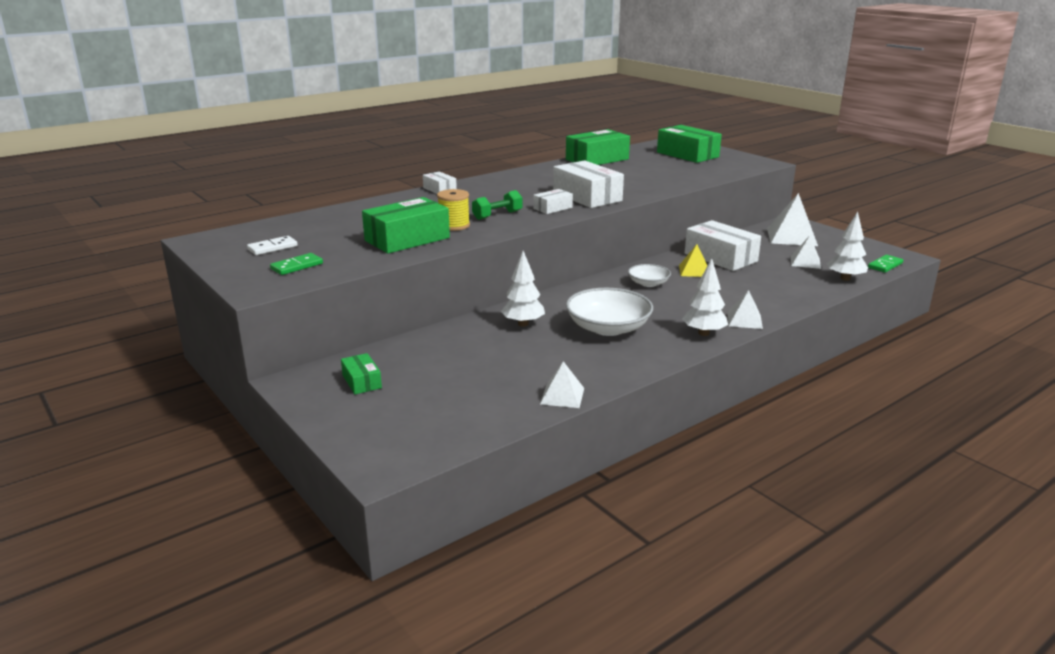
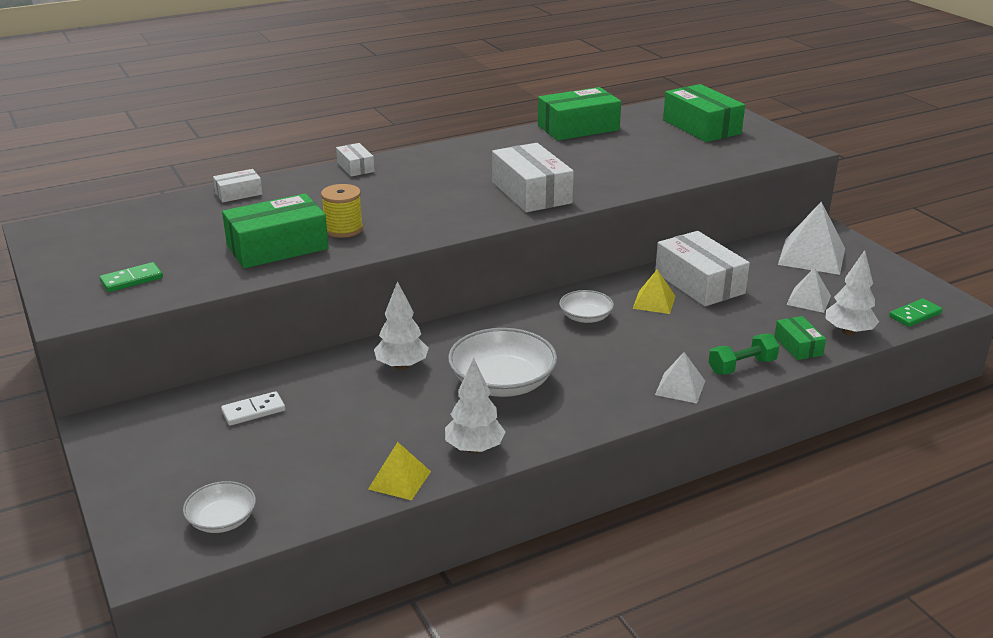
camera: 10 degrees right, 5 degrees up
(272, 248) = (118, 248): white domino -> white domino (253, 411)
(362, 381) = (179, 433): green box -> green box (798, 346)
(429, 436) = (222, 520): none -> white bowl
(497, 215) = (404, 216): green dumbbell -> green dumbbell (742, 366)
(552, 208) = (478, 209): white box -> white box (238, 193)
(562, 396) = (399, 480): white pyramid -> yellow pyramid
(703, 333) = (617, 403): white tree -> white tree (474, 449)

